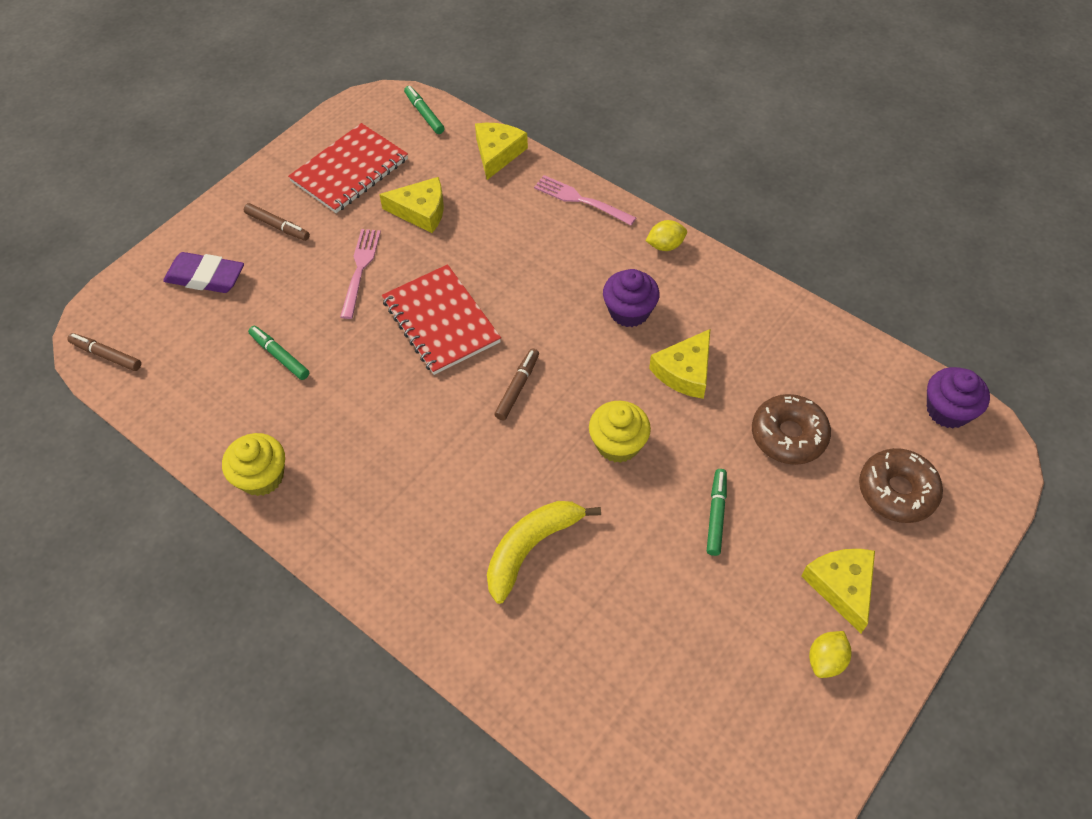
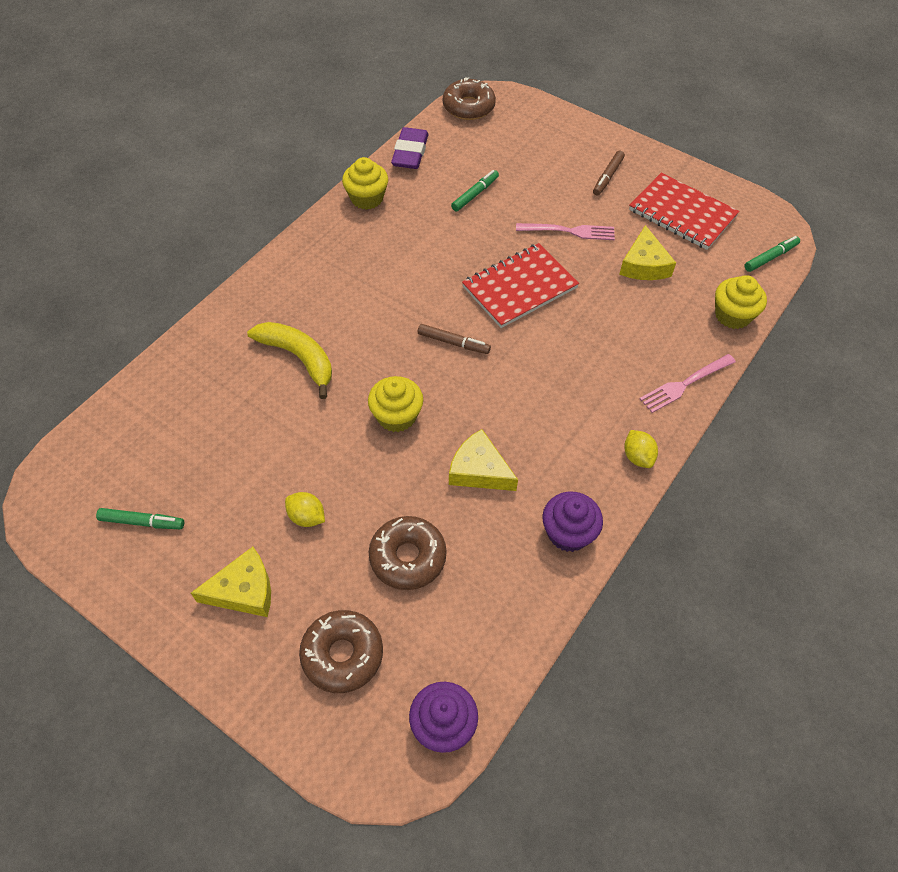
camera: 85 degrees right, 0 degrees up
(106, 355) = (468, 107): brown marker -> brown donut
(205, 277) = (547, 144): purple eraser -> purple eraser (410, 153)
(497, 153) = (732, 315): yellow cheese -> yellow cupcake
(581, 200) = (685, 384): pink fork -> pink fork turned 150 degrees counterclockwise
(629, 311) = (547, 425): purple cupcake -> purple cupcake (568, 533)
(716, 514) = (323, 490): green marker -> green marker (142, 522)
(826, 660) = (176, 570): yellow lemon -> yellow lemon (307, 517)

